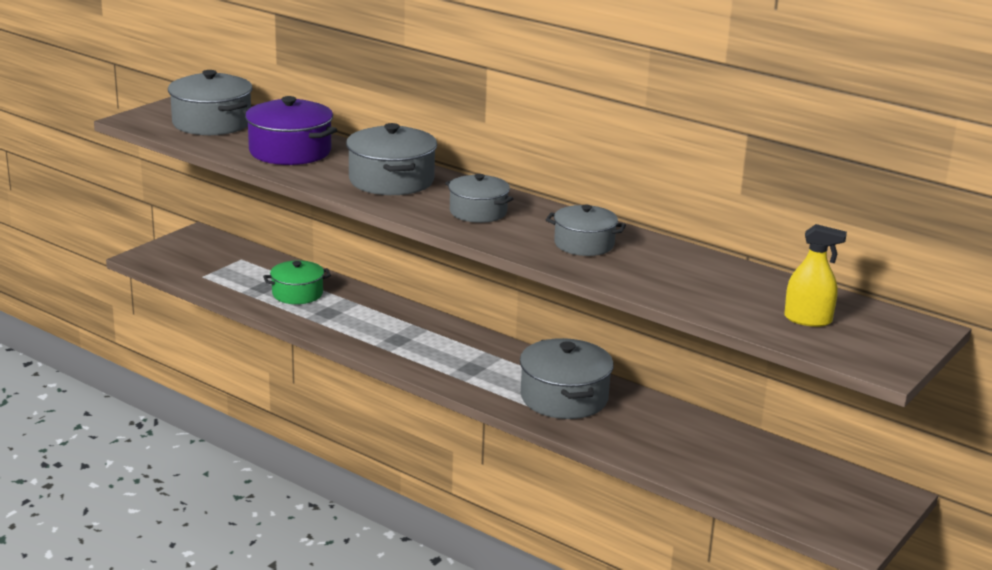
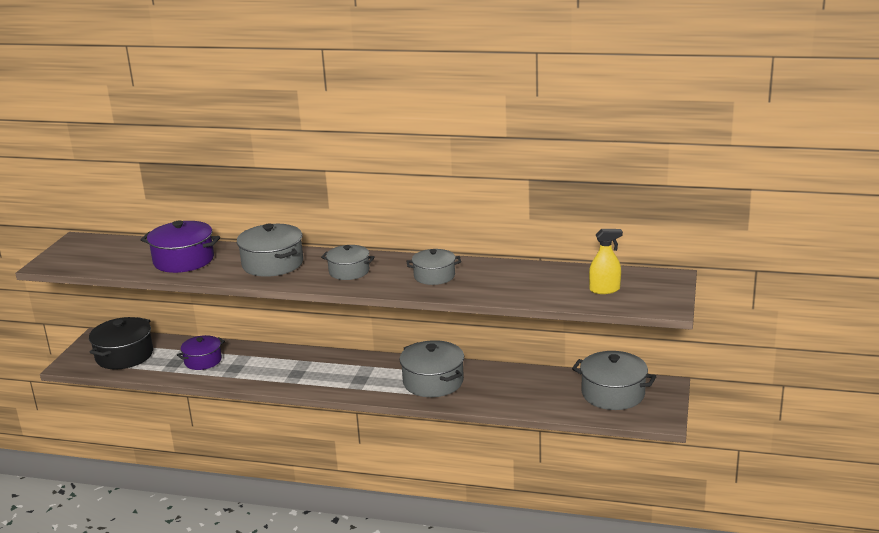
camera: 20 degrees left, 0 degrees up
(212, 123) = (108, 253): grey pot -> grey pot (613, 394)
(212, 263) = (124, 355): none -> black pot
(297, 294) = (203, 361): green pot -> purple pot

